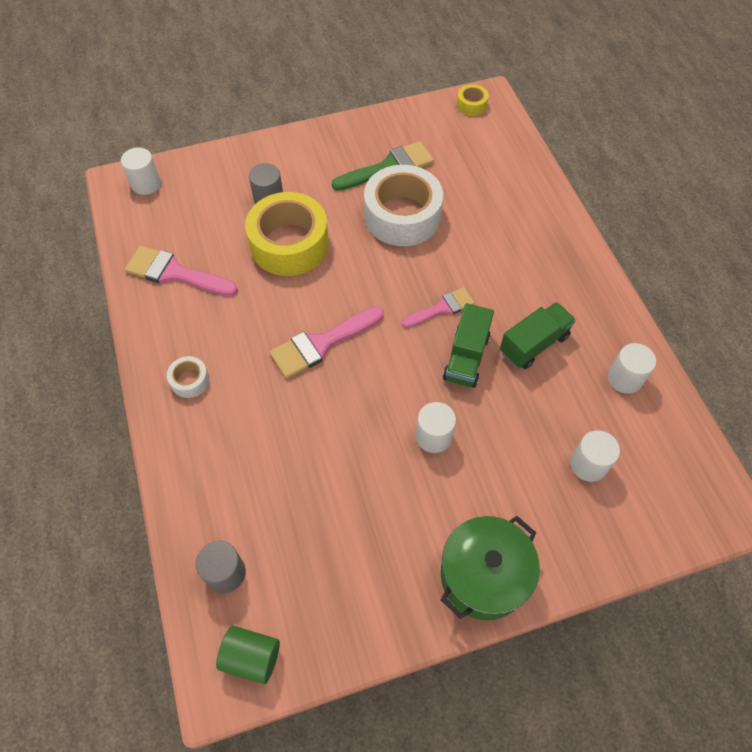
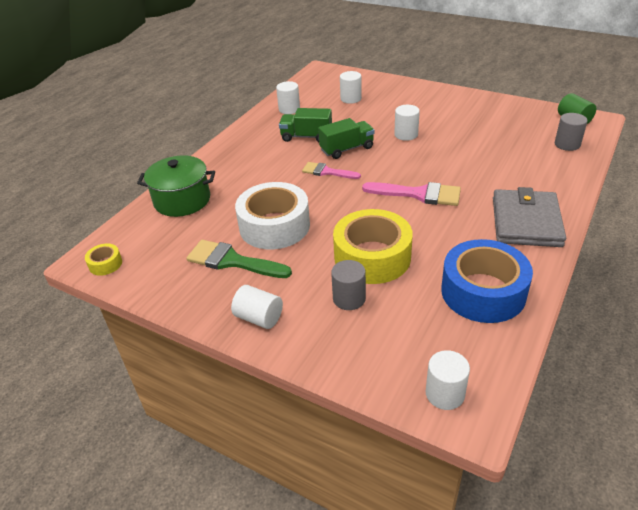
camera: 130 degrees left, 20 degrees down
(174, 273) = (483, 292): pink brush -> blue tape
(190, 380) = (526, 222): white tape -> grey wallet
(313, 147) = (259, 318): none -> white cylinder
(483, 576) = (441, 96): green pot -> green pot (182, 200)

